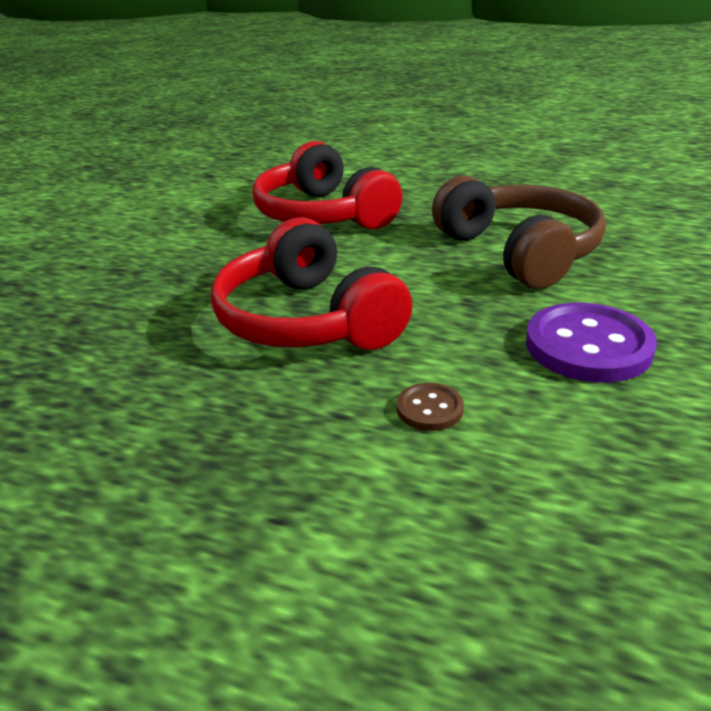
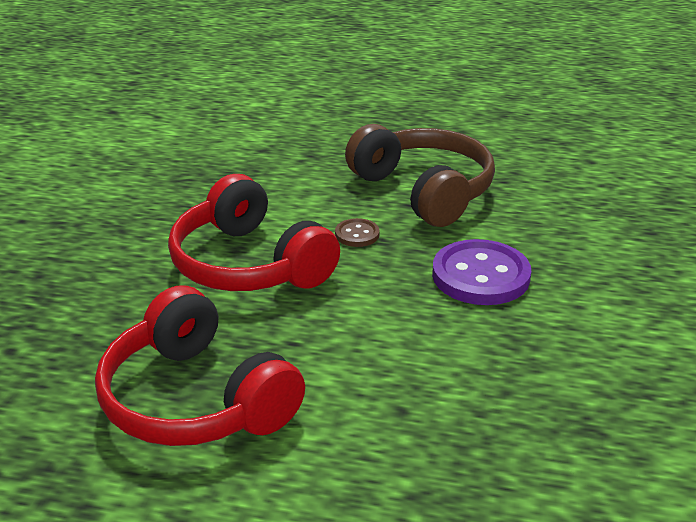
camera: 10 degrees left, 0 degrees up
(323, 215) = (240, 156): red headphones -> red headphones (196, 400)
(429, 409) = (361, 333): brown button -> brown button (357, 234)

